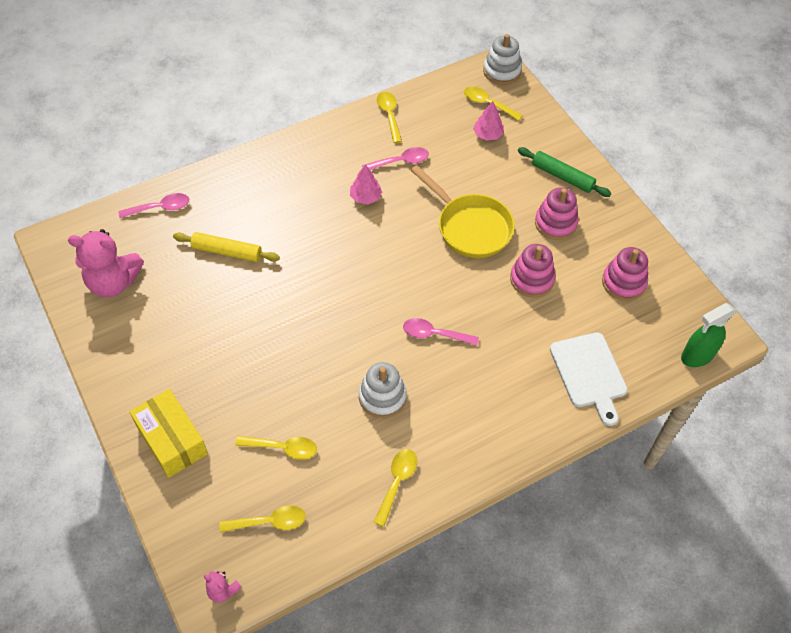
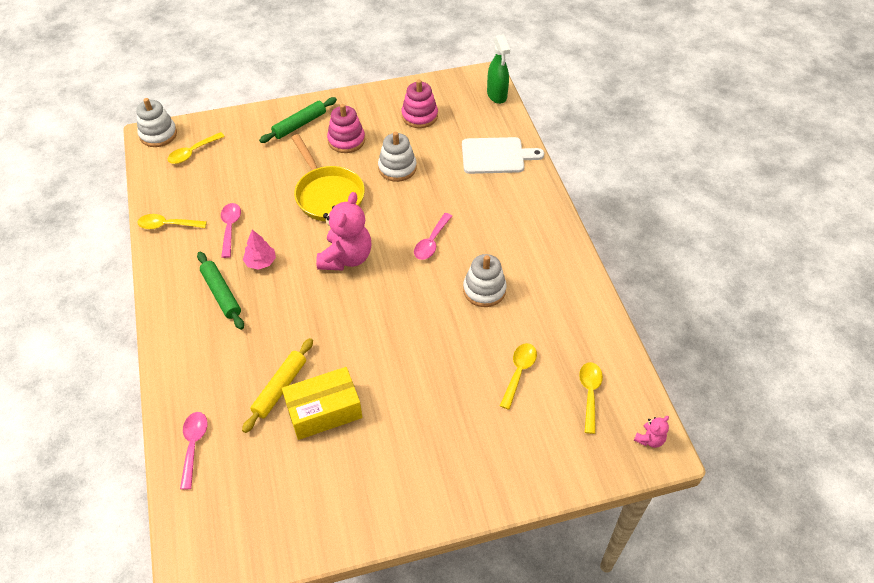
camera: 75 degrees left, 5 degrees down
(113, 282) = (279, 504): pink teddy bear -> pink teddy bear (346, 258)
(172, 440) = (490, 465): yellow box -> yellow box (324, 411)
(320, 179) = (221, 294): none -> green rolling pin
(397, 482) = (567, 295): yellow spoon -> none
(470, 227) = (327, 195): yellow pan -> yellow pan turned 90 degrees clockwise
(488, 135) = (229, 160): pink tree -> none
(531, 279) = (397, 168): pink stacking toy -> white stacking toy

